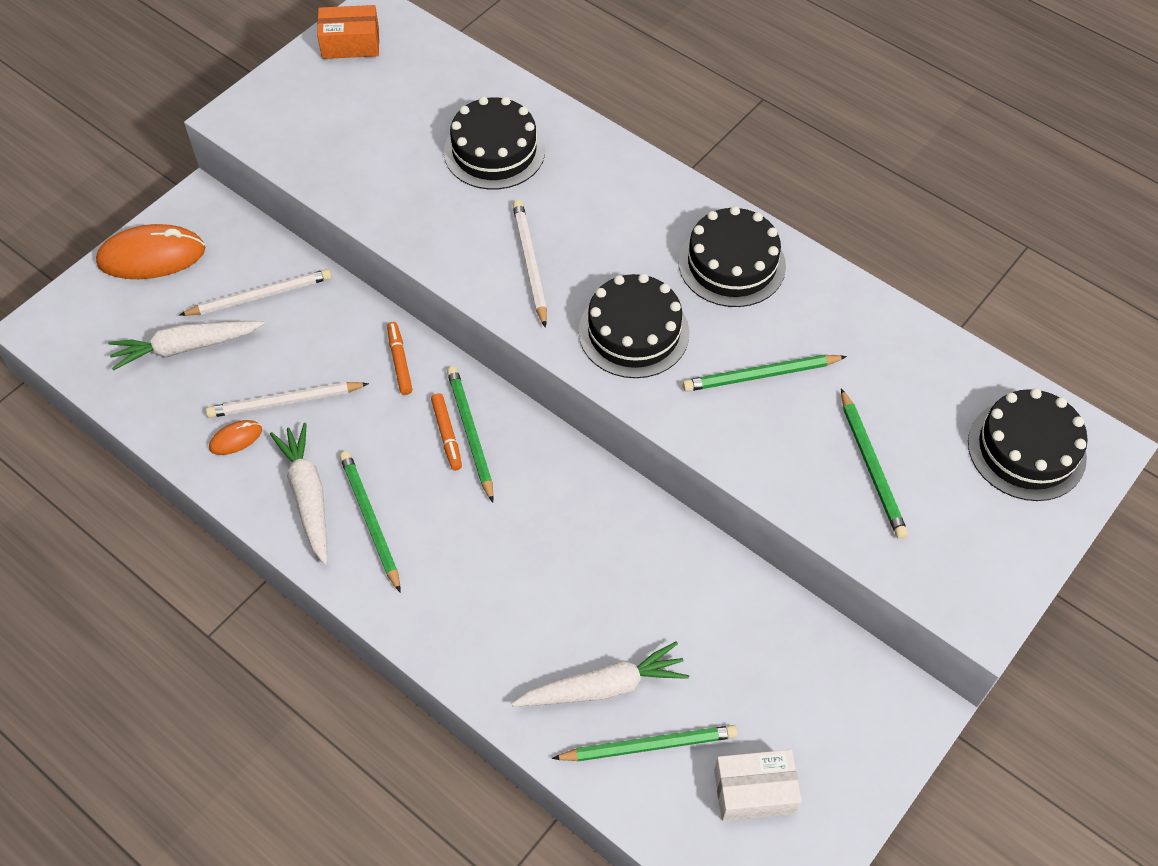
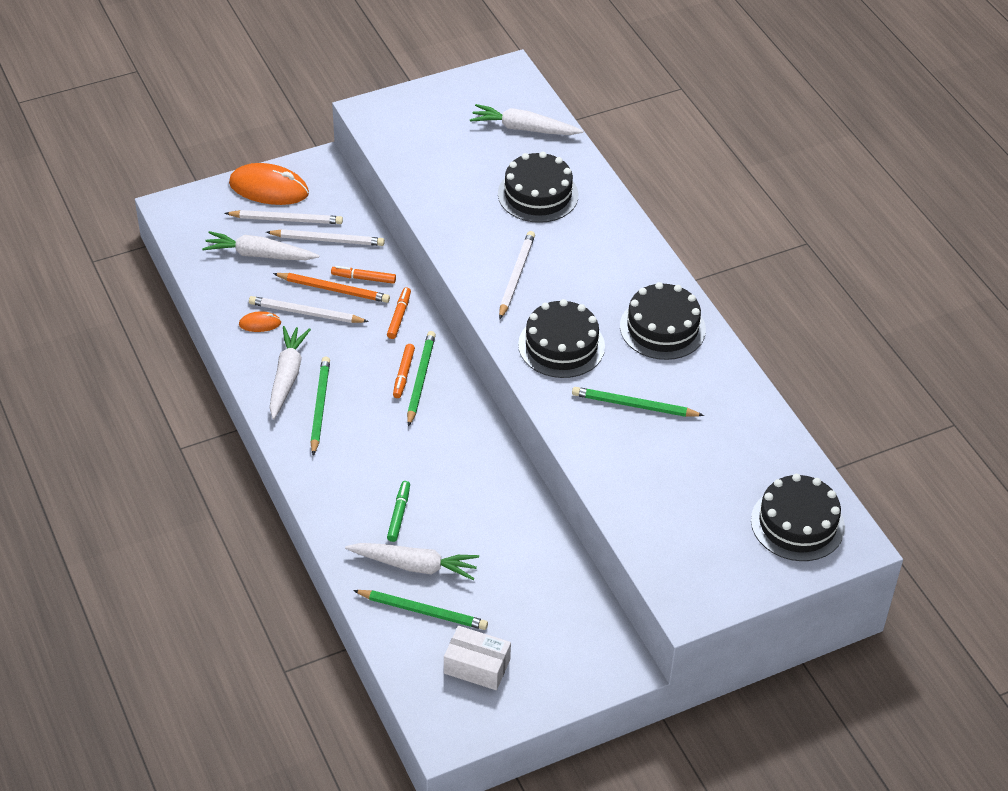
camera: 25 degrees right, 10 degrees down
(195, 288) = (286, 219): none -> white pencil
(302, 357) = (333, 289): none -> orange pencil
(330, 329) = (363, 278): none -> orange marker
(350, 44) = (479, 88): orange box -> none
(430, 75) = (524, 128): none -> white carrot
(546, 625) = (399, 514): none -> green marker
(871, 466) = (674, 490): green pencil -> none

